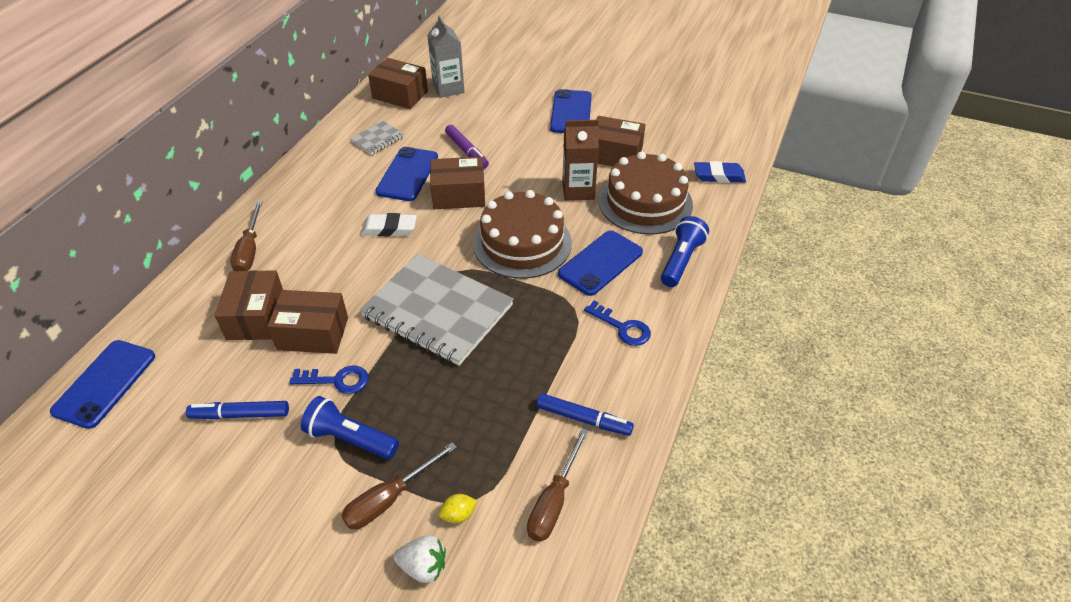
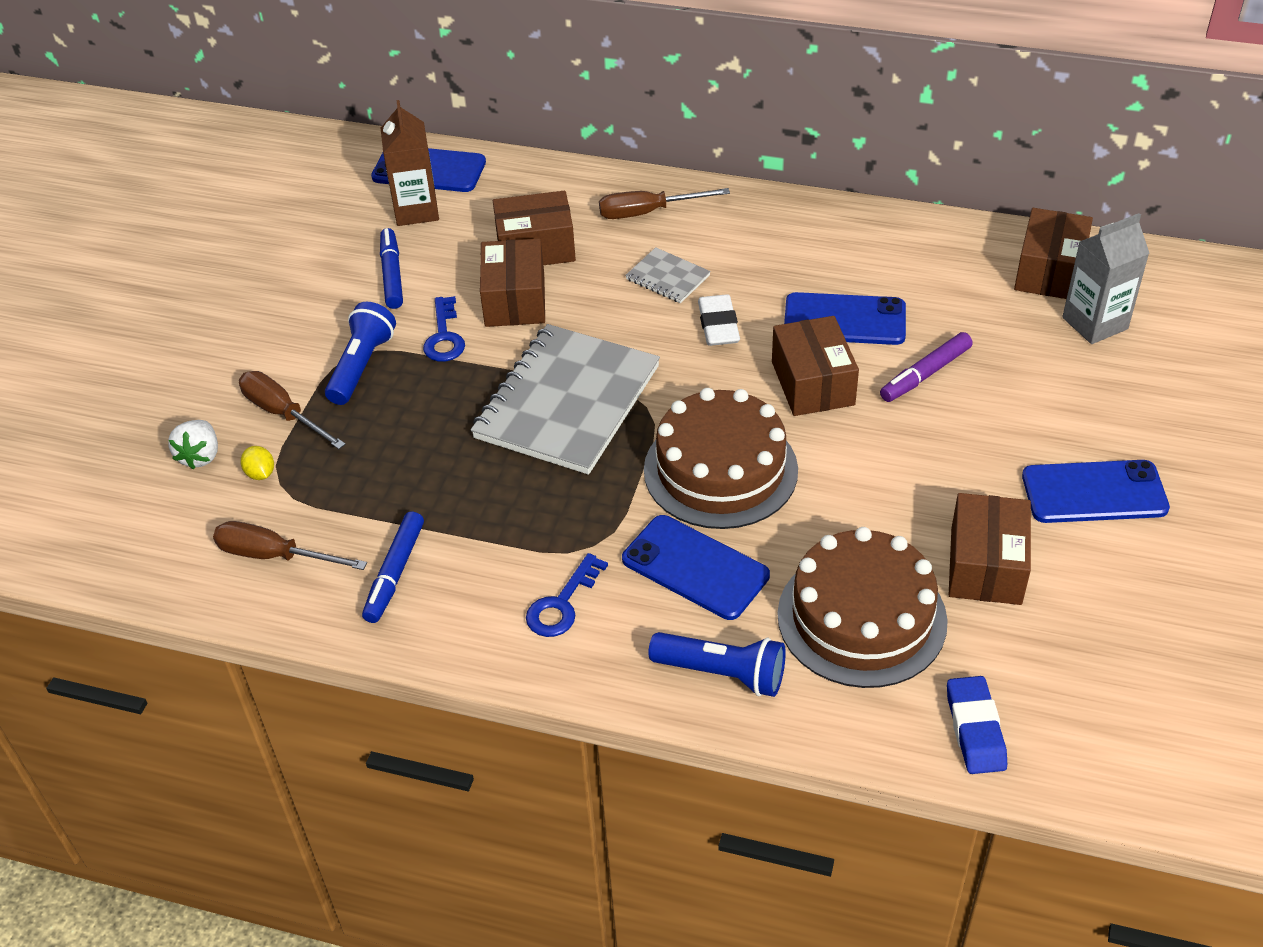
camera: 85 degrees right, 0 degrees up
(377, 139) = (920, 272): grey notebook -> grey notebook (667, 277)
(578, 190) = (867, 524): brown carton -> brown carton (416, 210)

